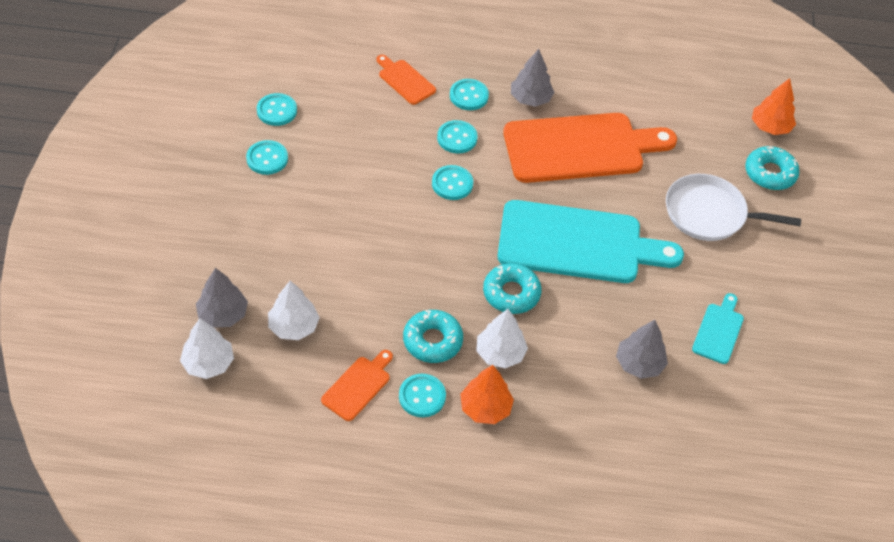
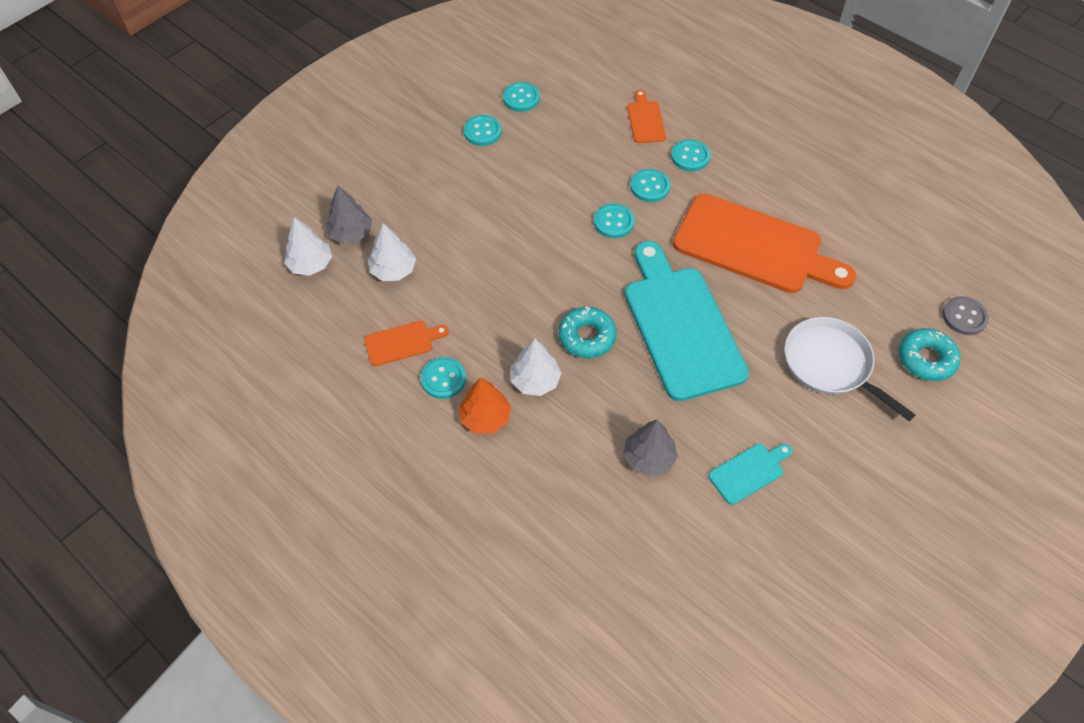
camera: 40 degrees right, 5 degrees up
(432, 341) = (489, 340): turquoise donut -> none
(530, 99) = (744, 183): grey tree -> none
(577, 243) = (681, 326): turquoise cutting board -> turquoise cutting board turned 150 degrees counterclockwise
(770, 127) = (964, 317): orange tree -> grey button

